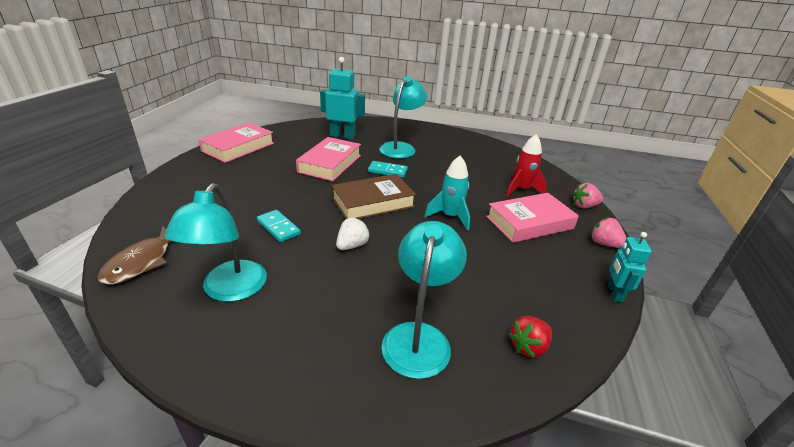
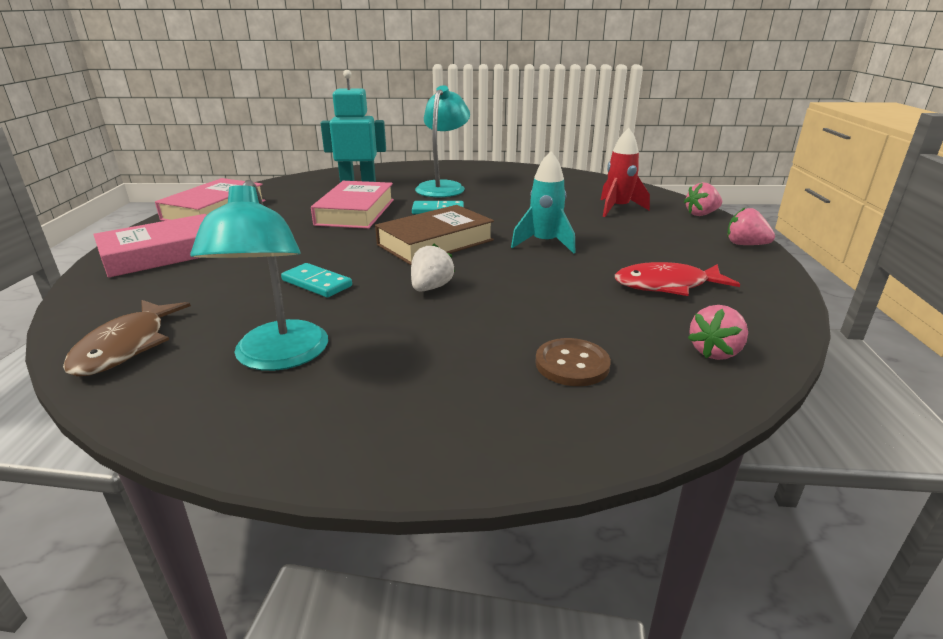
camera: 10 degrees left, 5 degrees down
(419, 337) = (572, 364): turquoise lamp -> brown button
(522, 275) = (666, 285): none -> red fish
(528, 347) = (715, 352): red strawberry -> pink strawberry
(529, 222) = (646, 237): pink book -> pink book (163, 254)
(614, 293) = (784, 287): turquoise robot -> none

